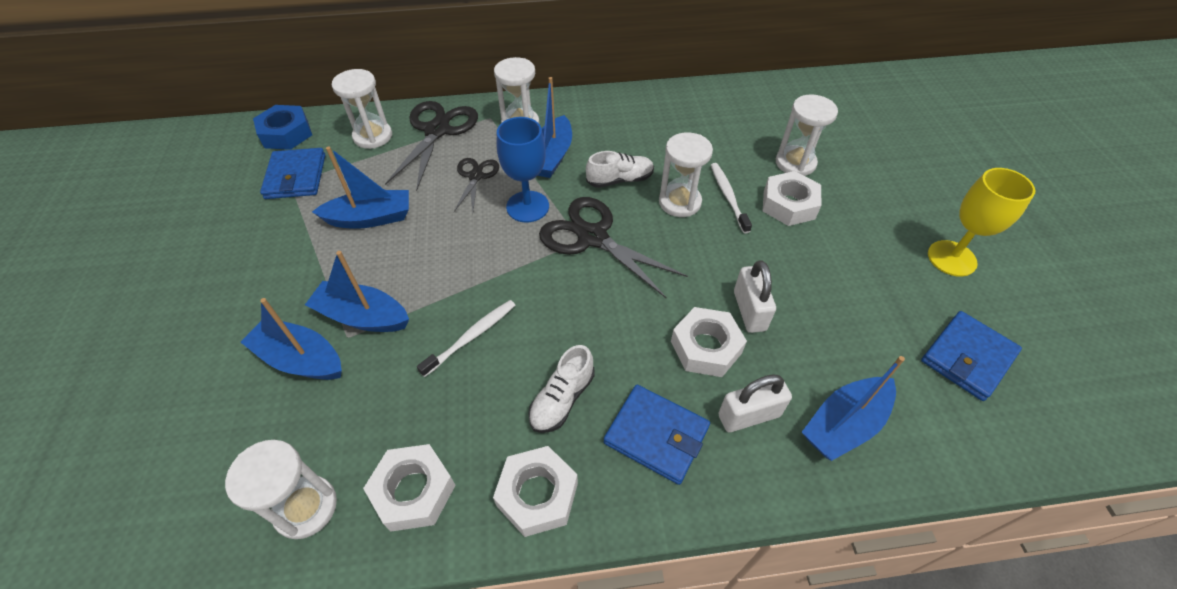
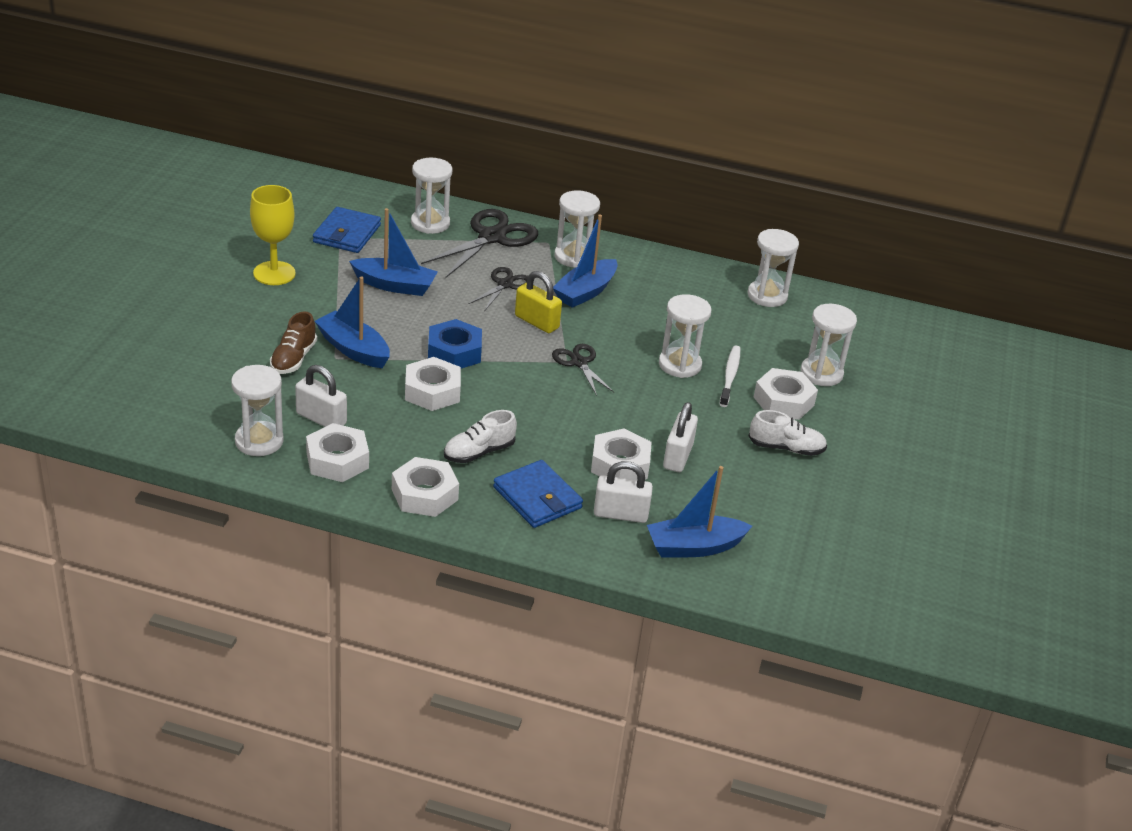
camera: 20 degrees right, 15 degrees down
(286, 134) = (354, 197): blue nut -> blue nut (454, 352)
(301, 359) = (293, 359): blue boat -> brown shoe
(367, 434) = (321, 419): none -> white padlock
(472, 336) = (432, 391): white toothbrush -> white nut
(527, 206) = (536, 322): blue goblet -> yellow padlock
(592, 237) = (579, 363): black scissors -> black scissors, size x0.57
(620, 180) = (636, 330): white shoe -> white shoe (786, 448)
(699, 103) = (767, 296): none -> white hourglass
(951, 258) = (904, 489): yellow goblet -> yellow goblet (274, 273)
(967, 357) = (844, 551): blue wallet -> none

